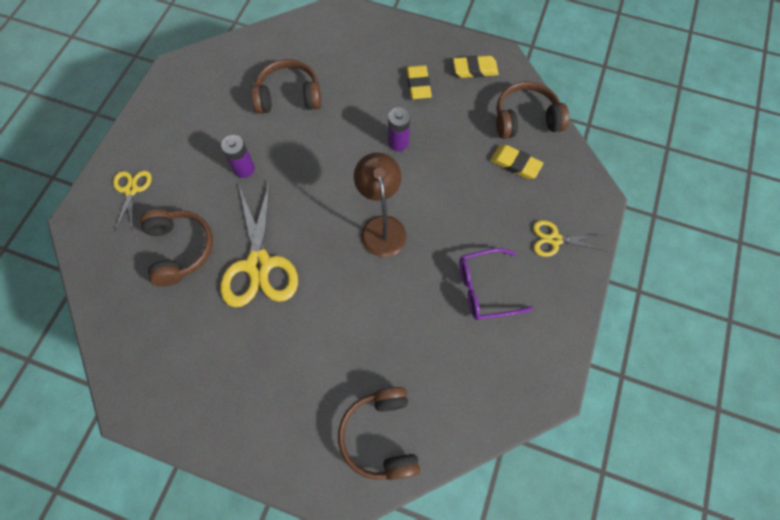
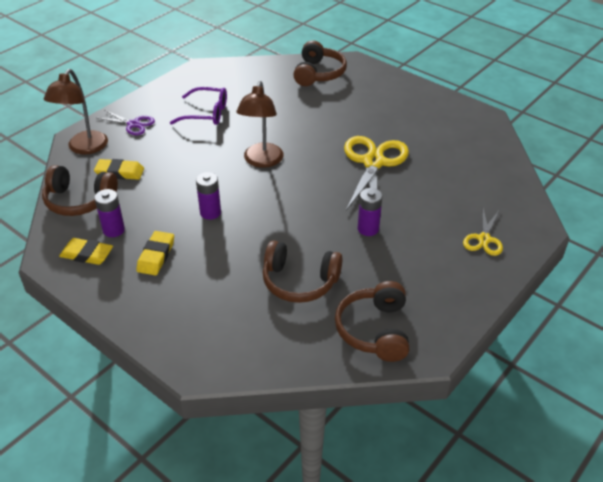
camera: 160 degrees left, 25 degrees down
(180, 249) = (439, 186): brown headphones -> brown headphones (374, 330)
(471, 98) = (114, 230): none -> purple battery
(515, 164) = (120, 172): yellow eraser -> yellow eraser turned 45 degrees counterclockwise
(554, 239) = (133, 124): yellow scissors -> purple scissors
(576, 185) = (84, 148): none -> brown lamp

